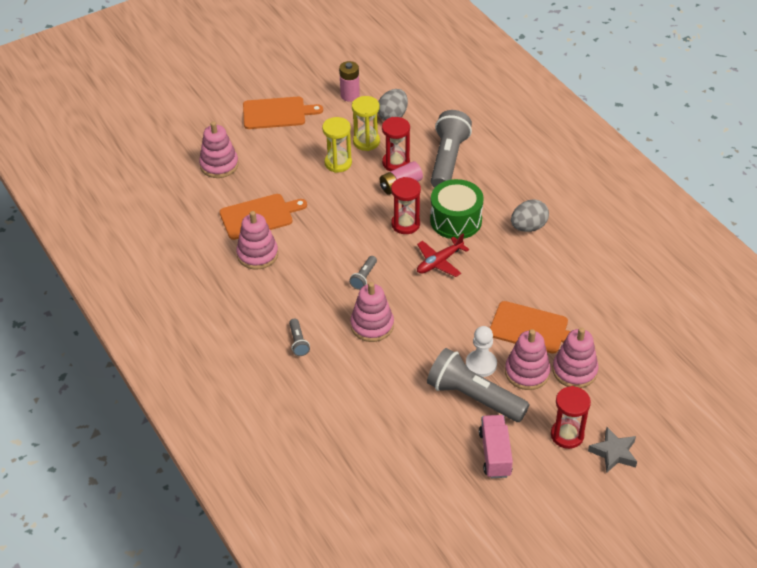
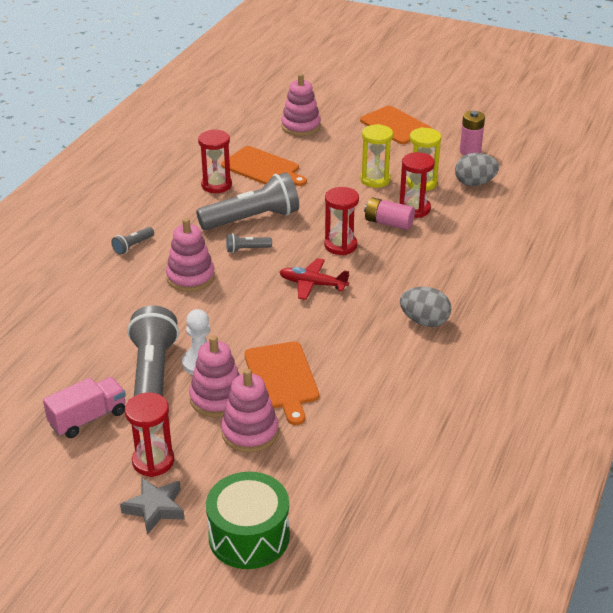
camera: 55 degrees right, 10 degrees down
(257, 254) = (216, 185): pink stacking toy -> red hourglass
(448, 160) = (457, 236): grey flashlight -> grey flashlight (253, 219)
(456, 220) = (380, 272): green drum -> green drum (249, 536)

